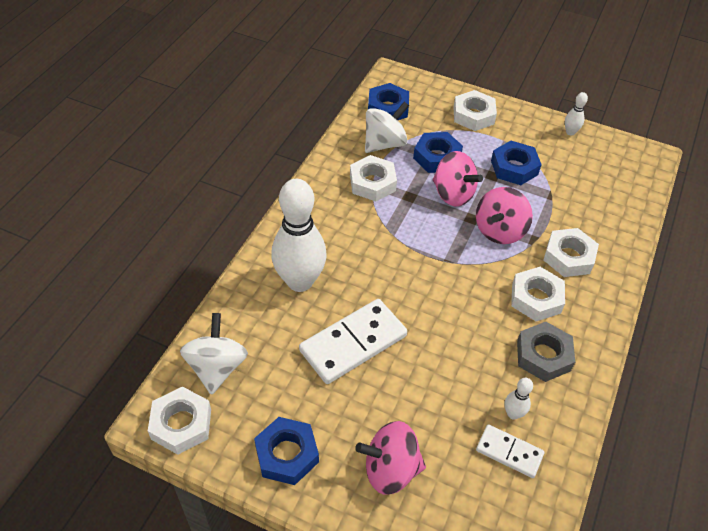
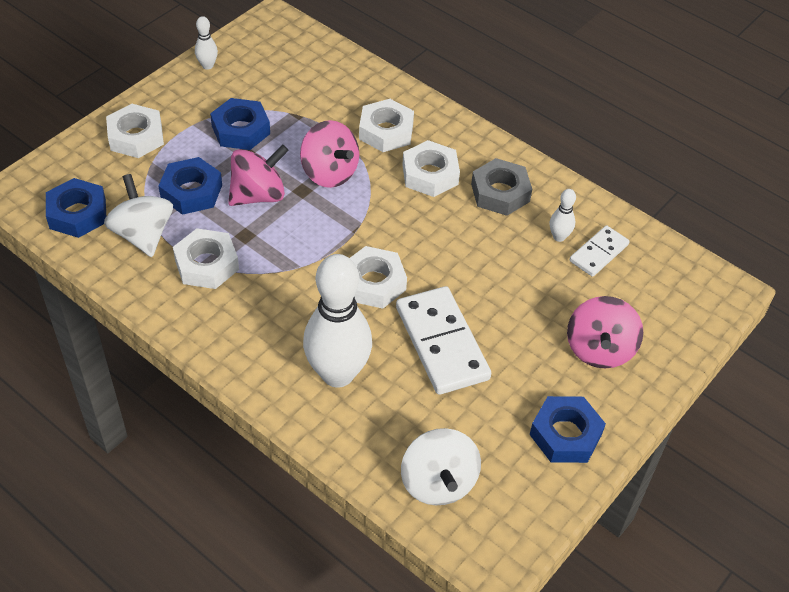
camera: 75 degrees left, 0 degrees up
(181, 424) = (506, 531): white nut -> white nut (373, 283)
(217, 367) = (438, 482): white spinning top -> white spinning top turned 120 degrees counterclockwise

